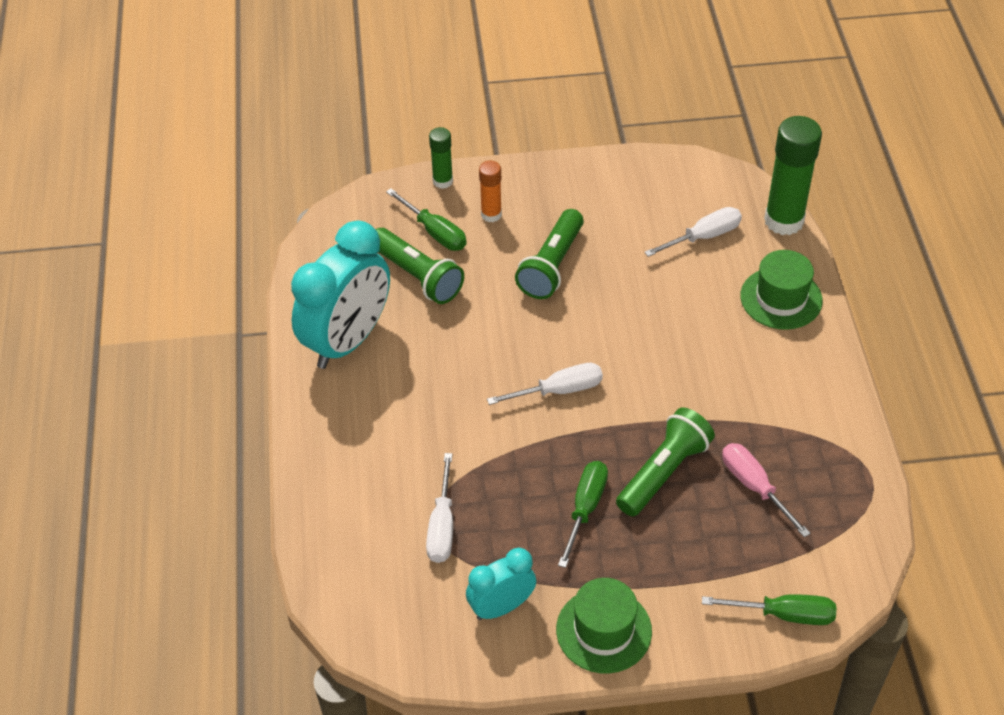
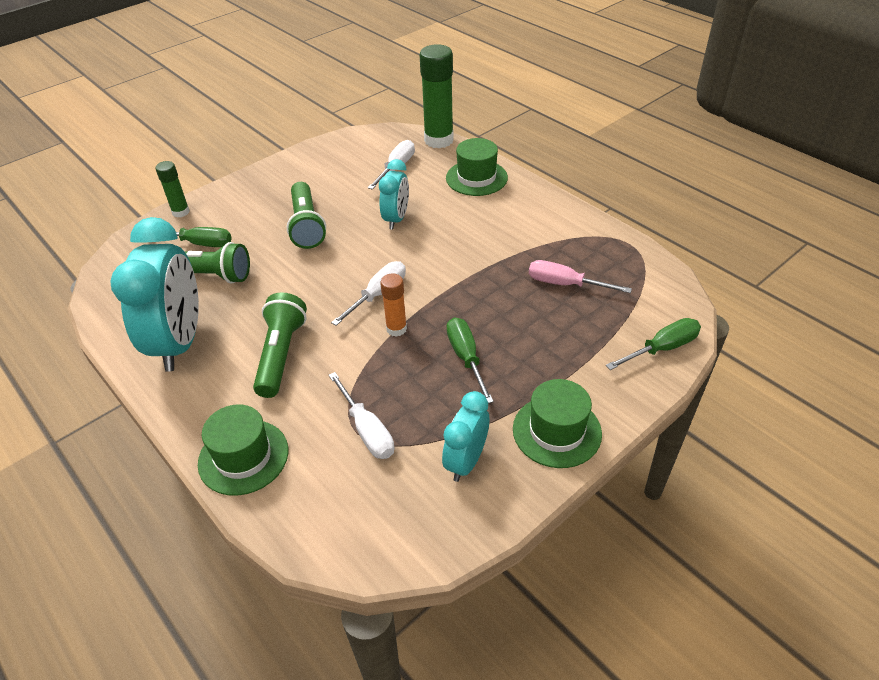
camera: 35 degrees left, 5 degrees down
(327, 488) = (243, 457): none -> green hat
(491, 214) = (235, 216): orange glue stick -> orange glue stick (396, 329)
(648, 307) = (396, 219): none -> turquoise clock
(664, 472) = (499, 306): green flashlight -> green flashlight (281, 354)

